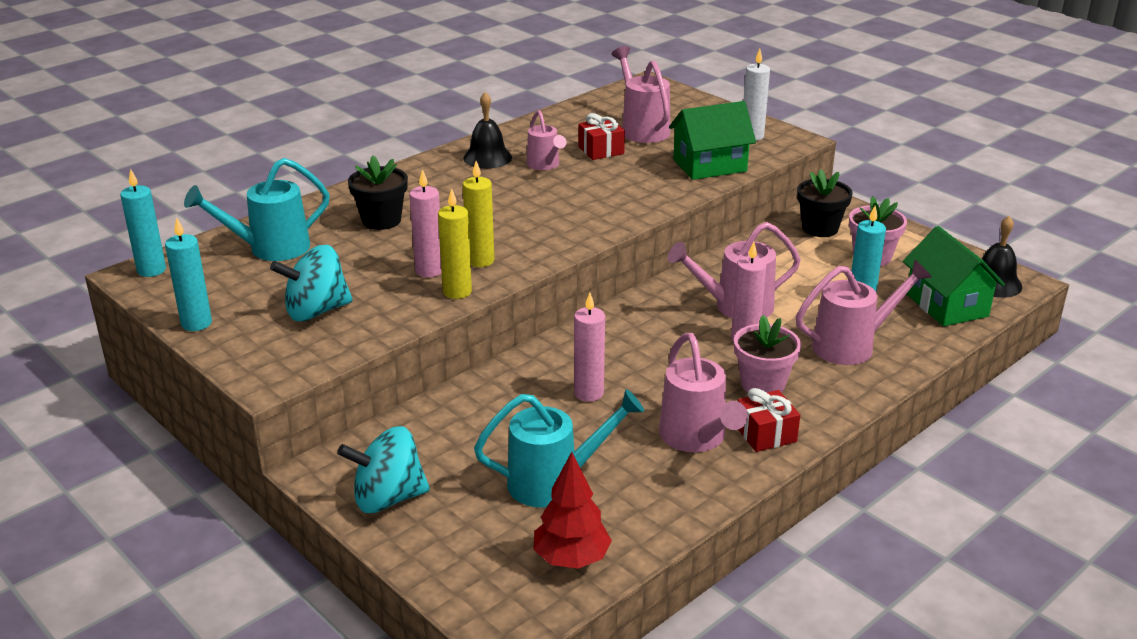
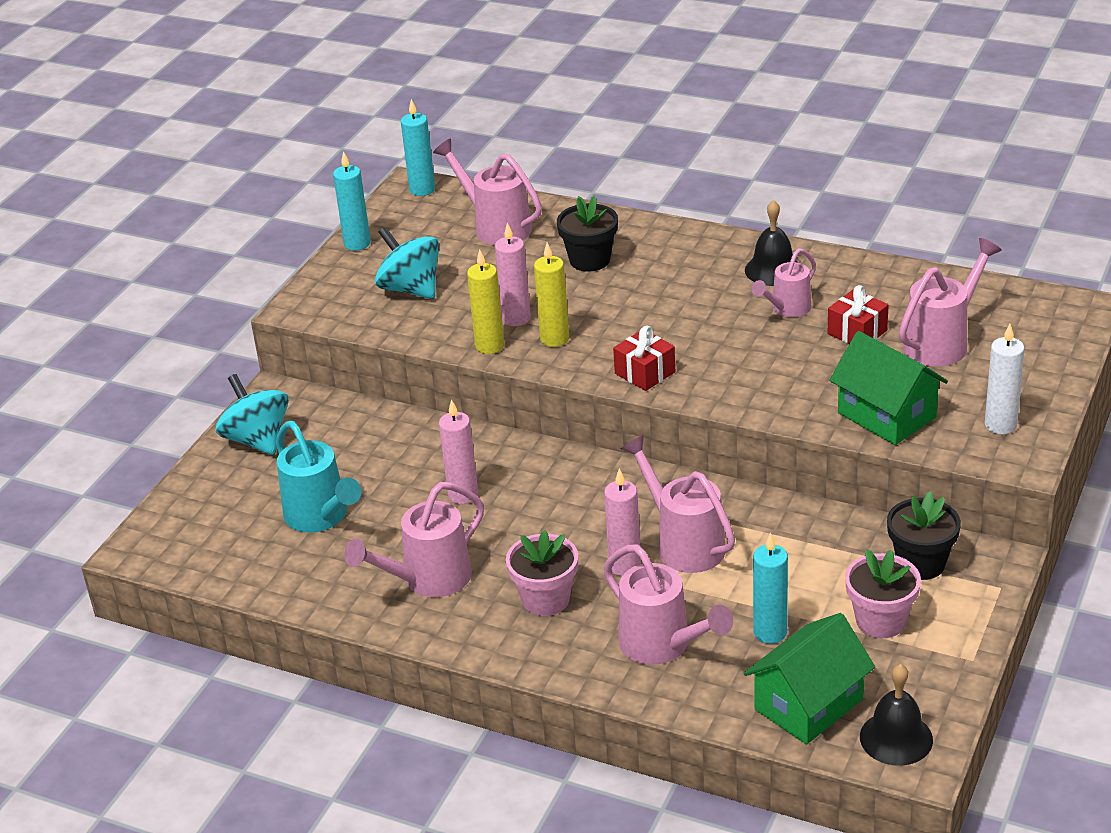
camera: 70 degrees right, 5 degrees up
(270, 248) = (496, 227): turquoise watering can -> pink watering can
(571, 559) = (227, 557): red tree -> none
(765, 434) = (460, 622): red gift -> red gift (645, 373)

